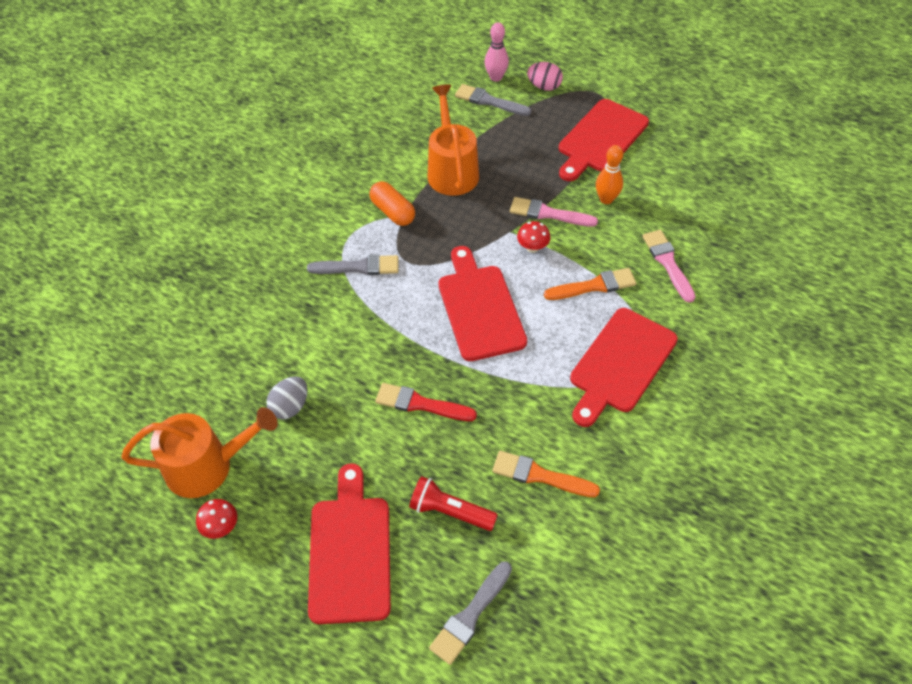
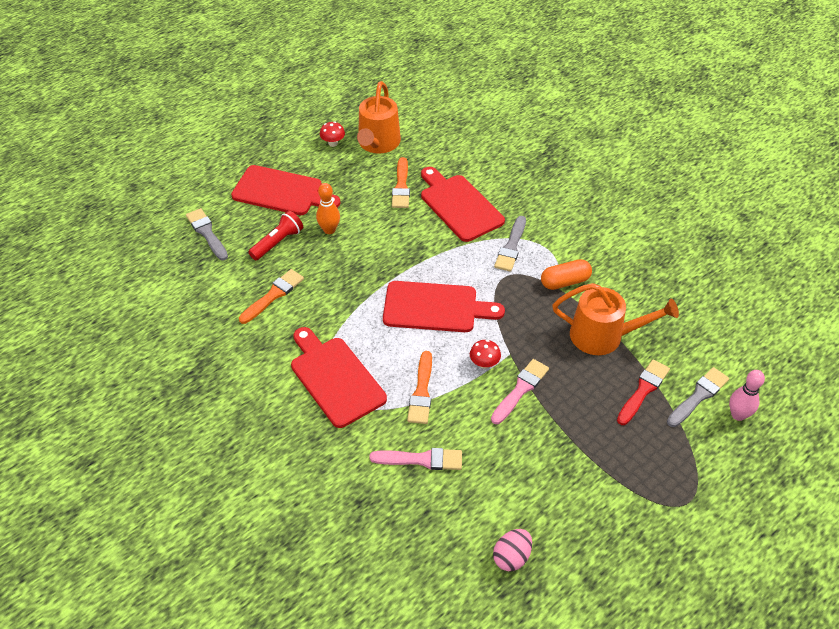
camera: 110 degrees right, 5 degrees down
(290, 406) = (401, 186): grey egg -> orange brush
(421, 404) = (366, 250): red brush -> red brush (643, 391)
(544, 86) = (712, 454): pink egg -> pink egg (511, 557)
(600, 139) = (611, 474): red cutting board -> red cutting board (459, 205)
(606, 199) = (521, 443): orange bowling pin -> orange bowling pin (329, 230)

